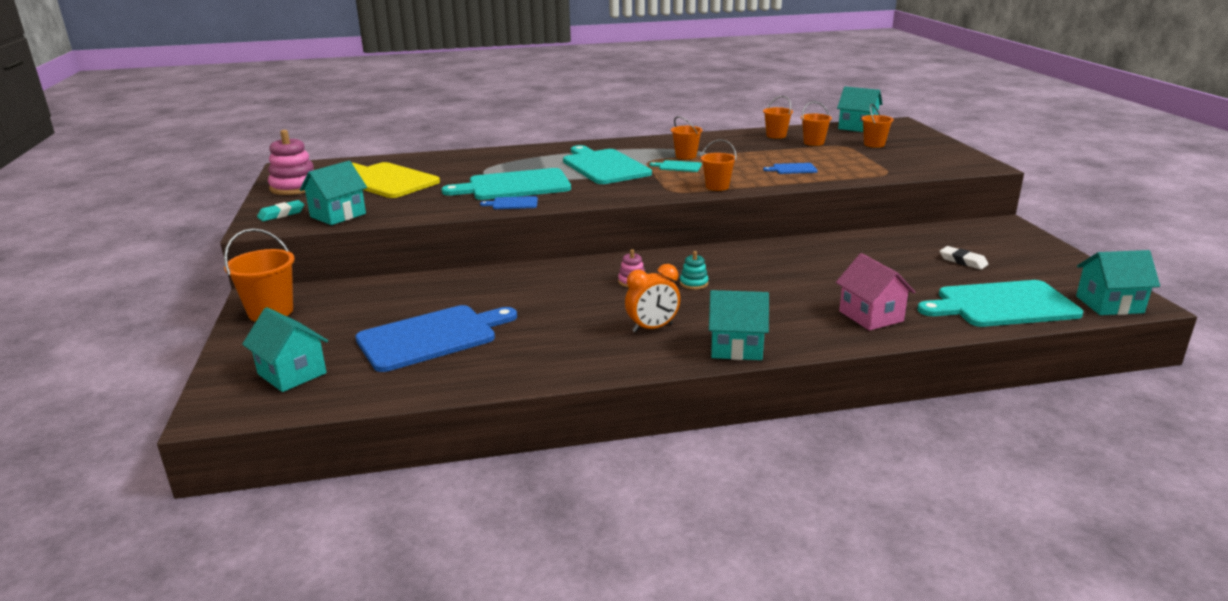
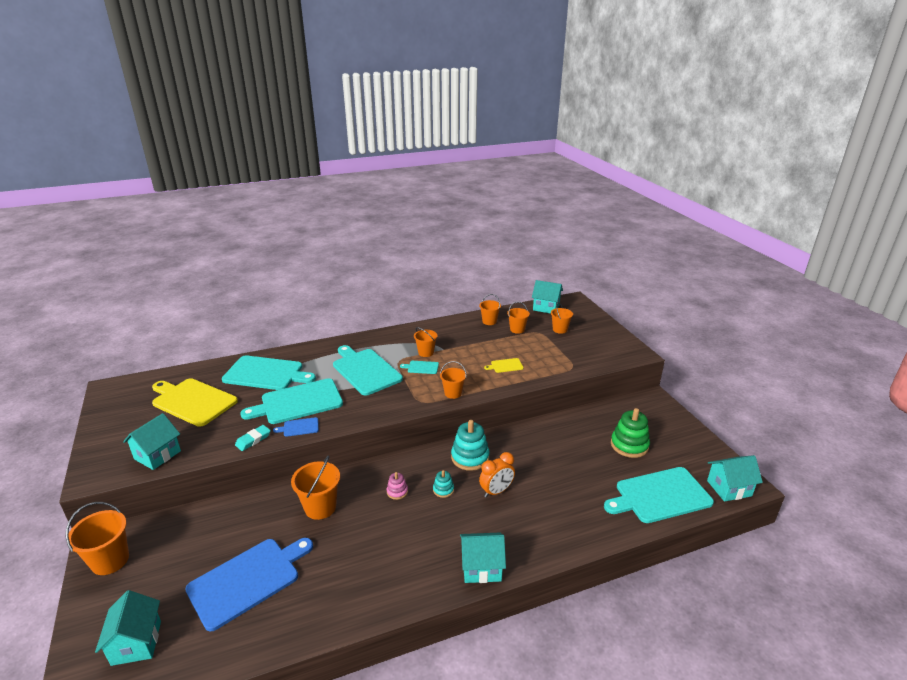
camera: 10 degrees left, 5 degrees up
(281, 214) = (109, 457): turquoise eraser -> turquoise eraser (253, 440)
(292, 373) = (136, 642): turquoise house -> turquoise house turned 45 degrees clockwise
(294, 187) = (116, 416): pink stacking toy -> none
(478, 164) = (266, 373): none -> turquoise cutting board
(530, 288) = (320, 507): none -> orange bucket
(652, 328) = (418, 549): orange clock -> orange clock (496, 491)
(734, 260) = (470, 457): none -> turquoise stacking toy
(792, 169) = (505, 366): blue cutting board -> yellow cutting board
(871, 316) = (573, 518): pink house -> none
(963, 261) = (629, 445): white eraser -> green stacking toy

